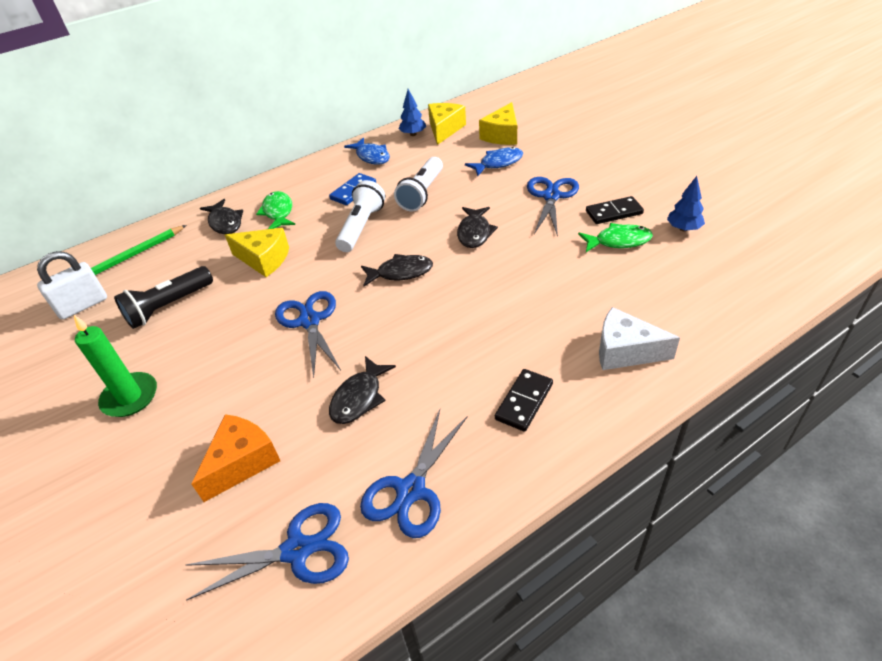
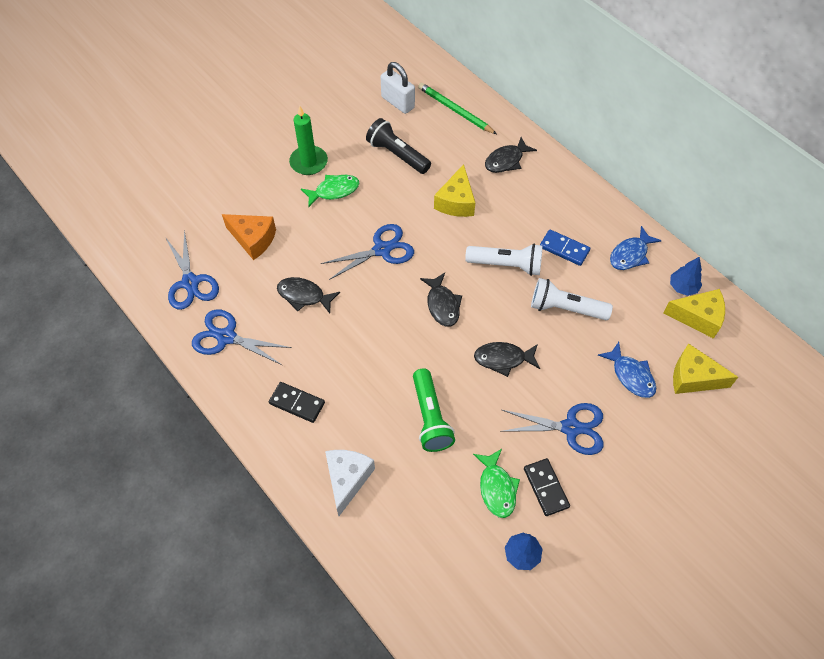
camera: 80 degrees right, 15 degrees up
(278, 212) = (525, 196): green fish -> green fish (334, 191)
(542, 284) = (430, 417): none -> green flashlight

